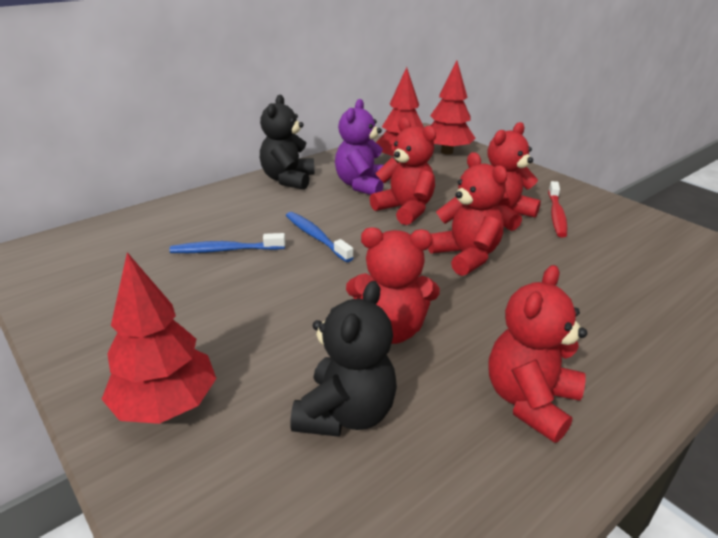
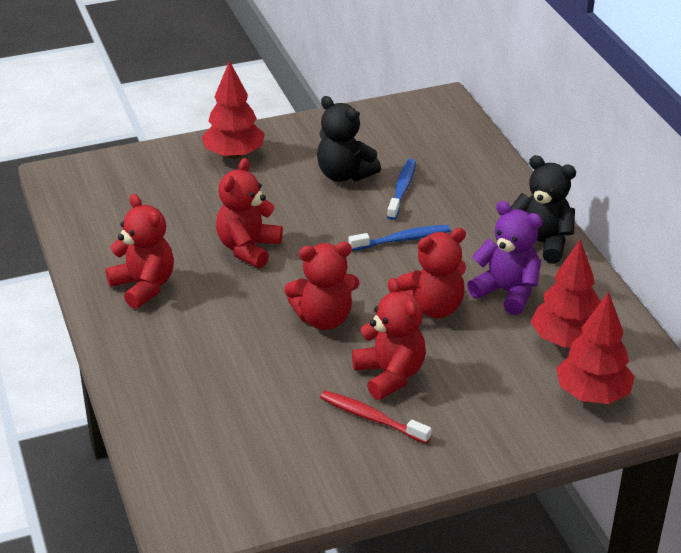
camera: 110 degrees right, 5 degrees up
(346, 413) = (185, 213): black teddy bear -> black teddy bear (344, 174)

